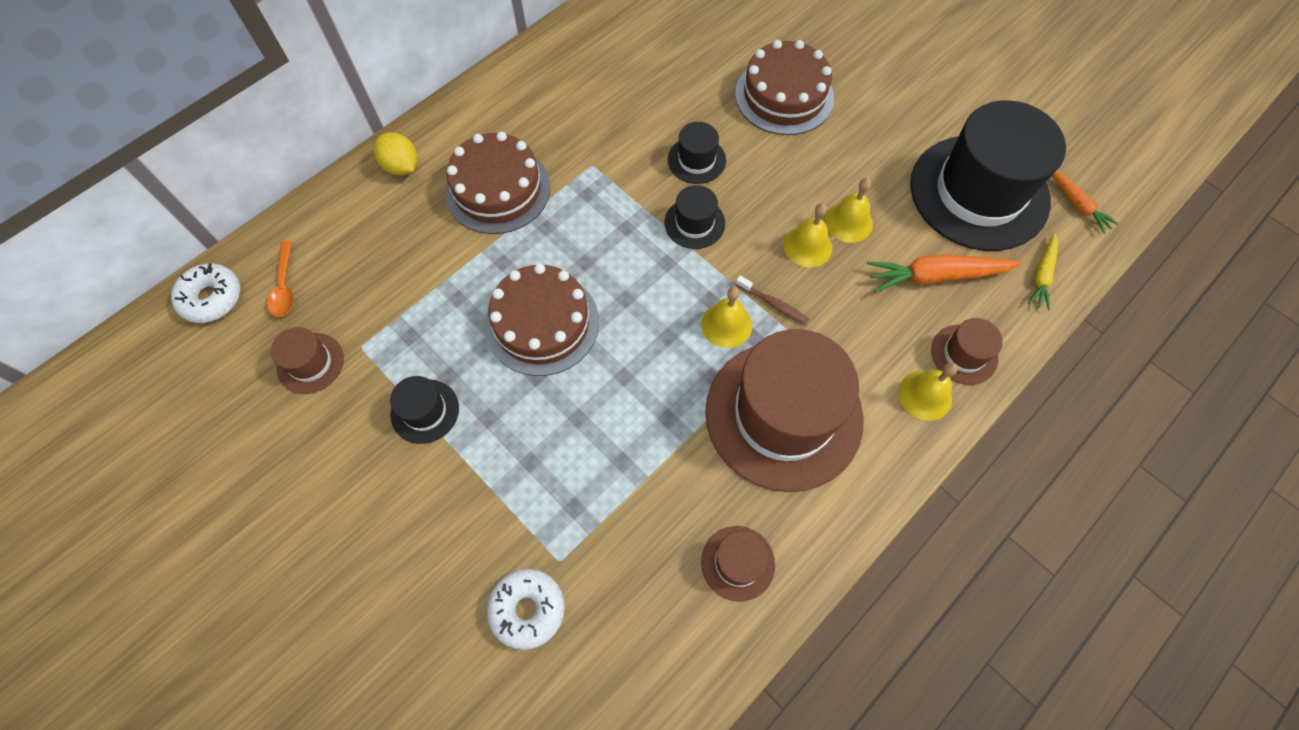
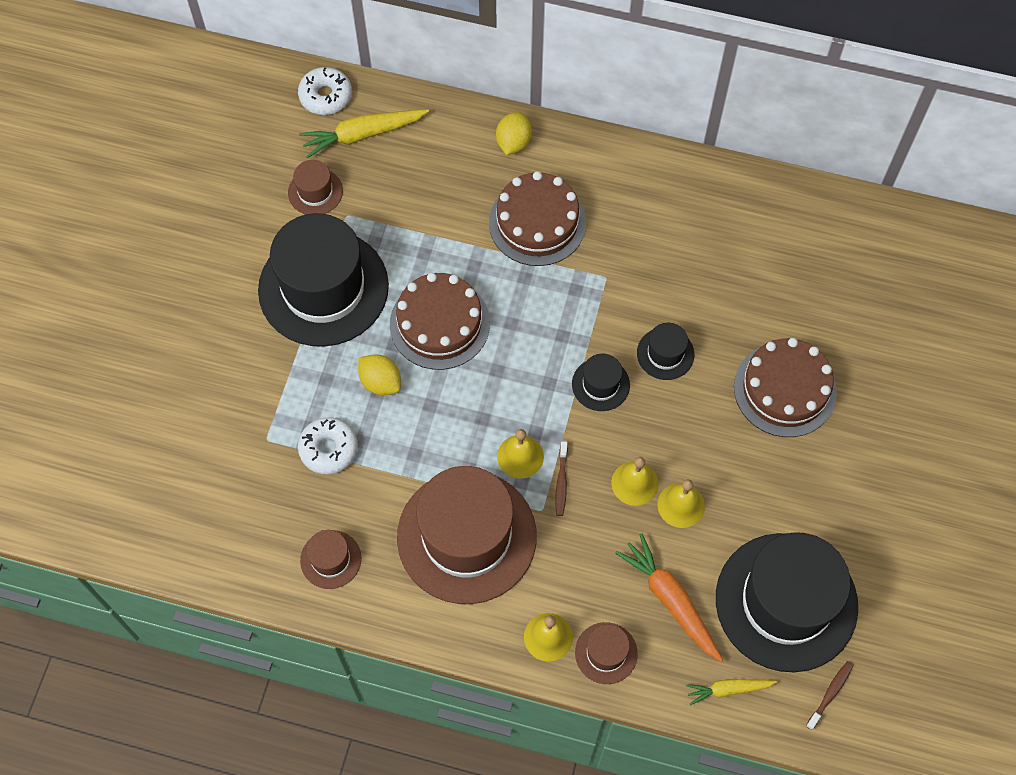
camera: 60 degrees right, 0 degrees up
(284, 286) = (363, 135): orange spoon -> yellow carrot
(425, 411) = (323, 288): black hat -> black hat, size x2.30
(527, 609) = (223, 438): white donut -> white donut (328, 449)
(568, 410) = (380, 382): none -> yellow lemon
(1076, 204) = (830, 693): orange carrot -> brown toothbrush

